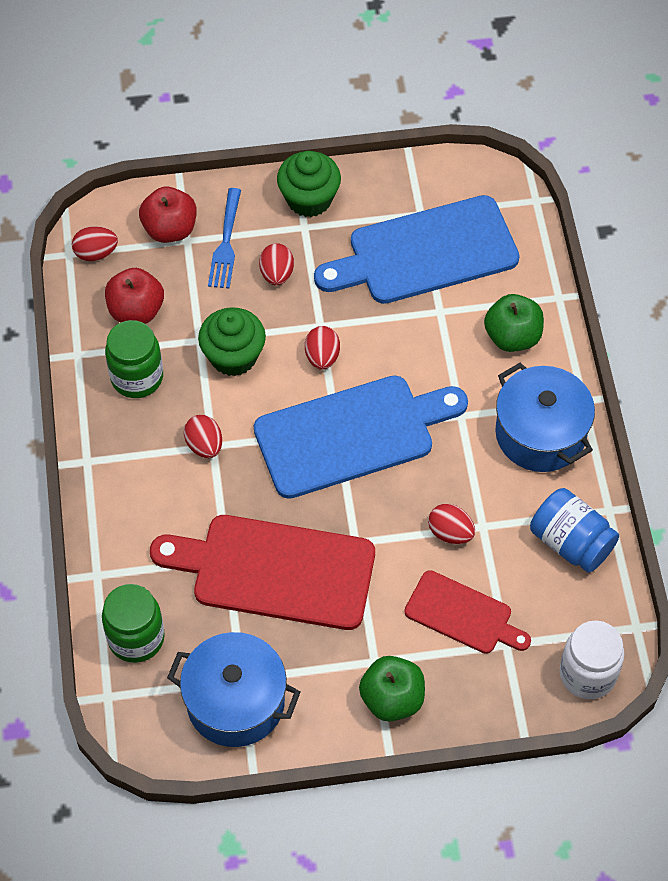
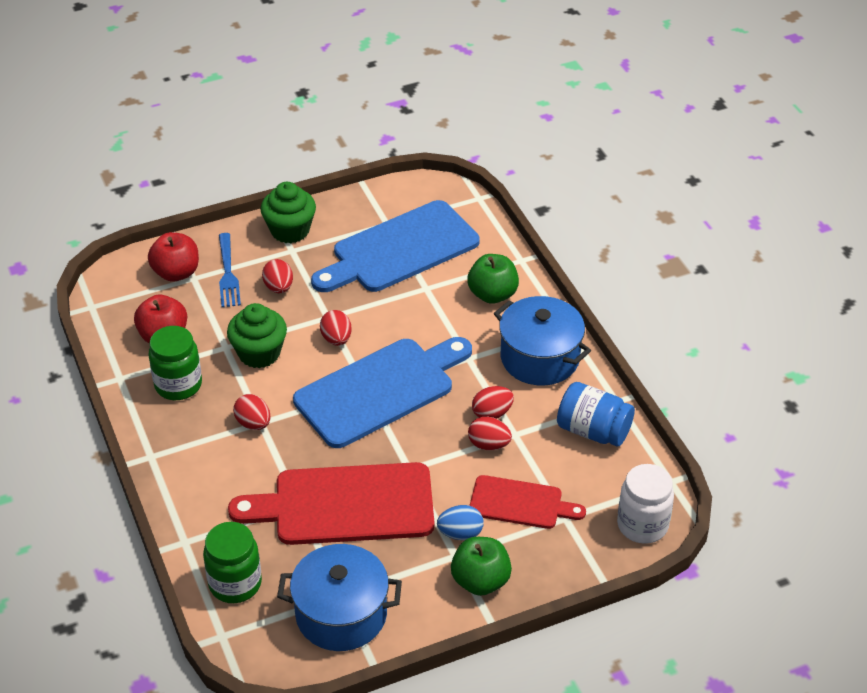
camera: 15 degrees left, 15 degrees down
(96, 253) = (116, 301): red egg -> red egg (492, 413)
(387, 636) = (460, 533): none -> blue egg

